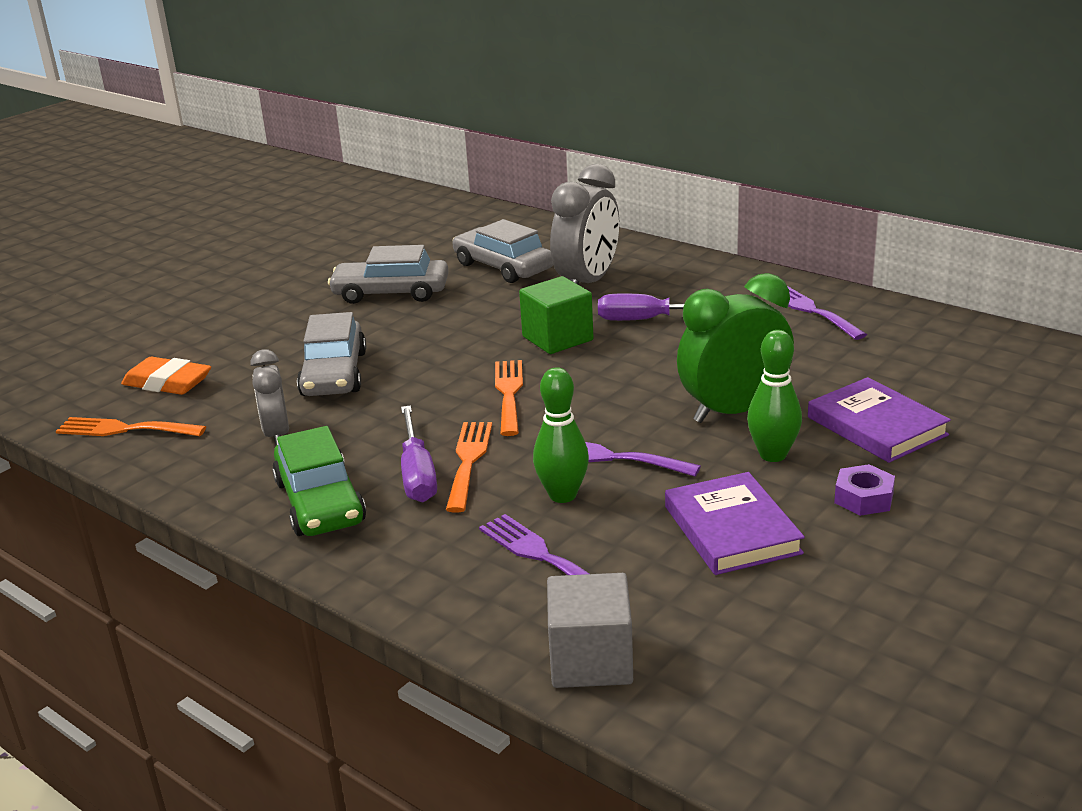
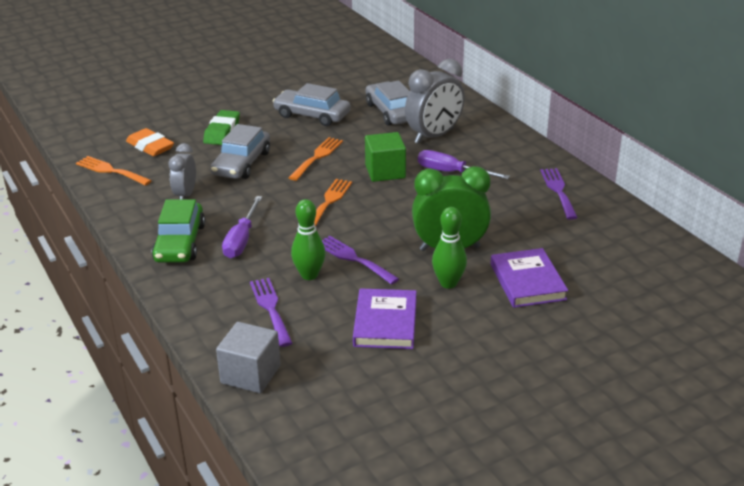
camera: 20 degrees right, 5 degrees up
(270, 340) = (222, 132): none -> green eraser
(468, 461) = (274, 239): orange fork -> orange fork (317, 157)
(863, 498) = (477, 325): purple nut -> none

